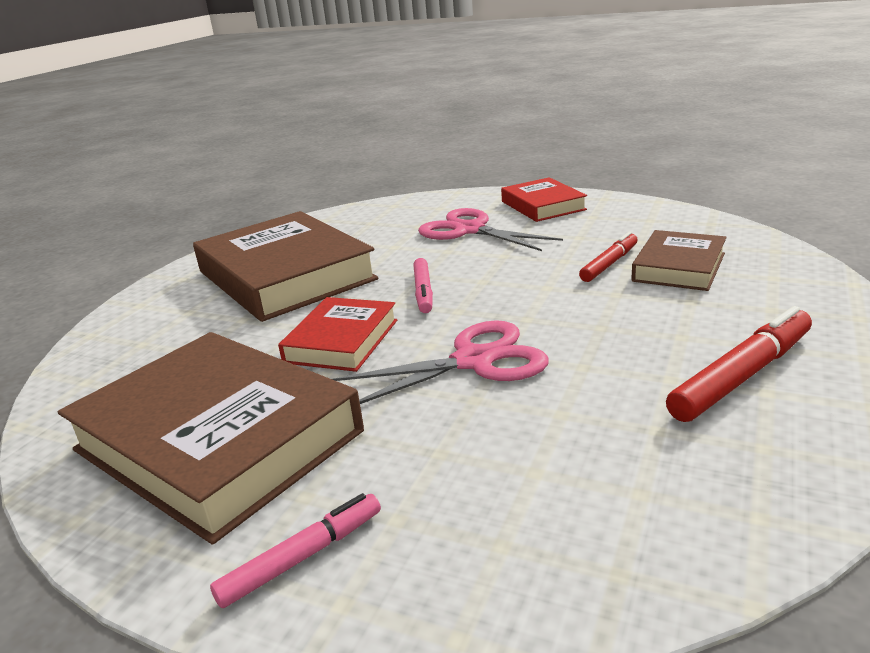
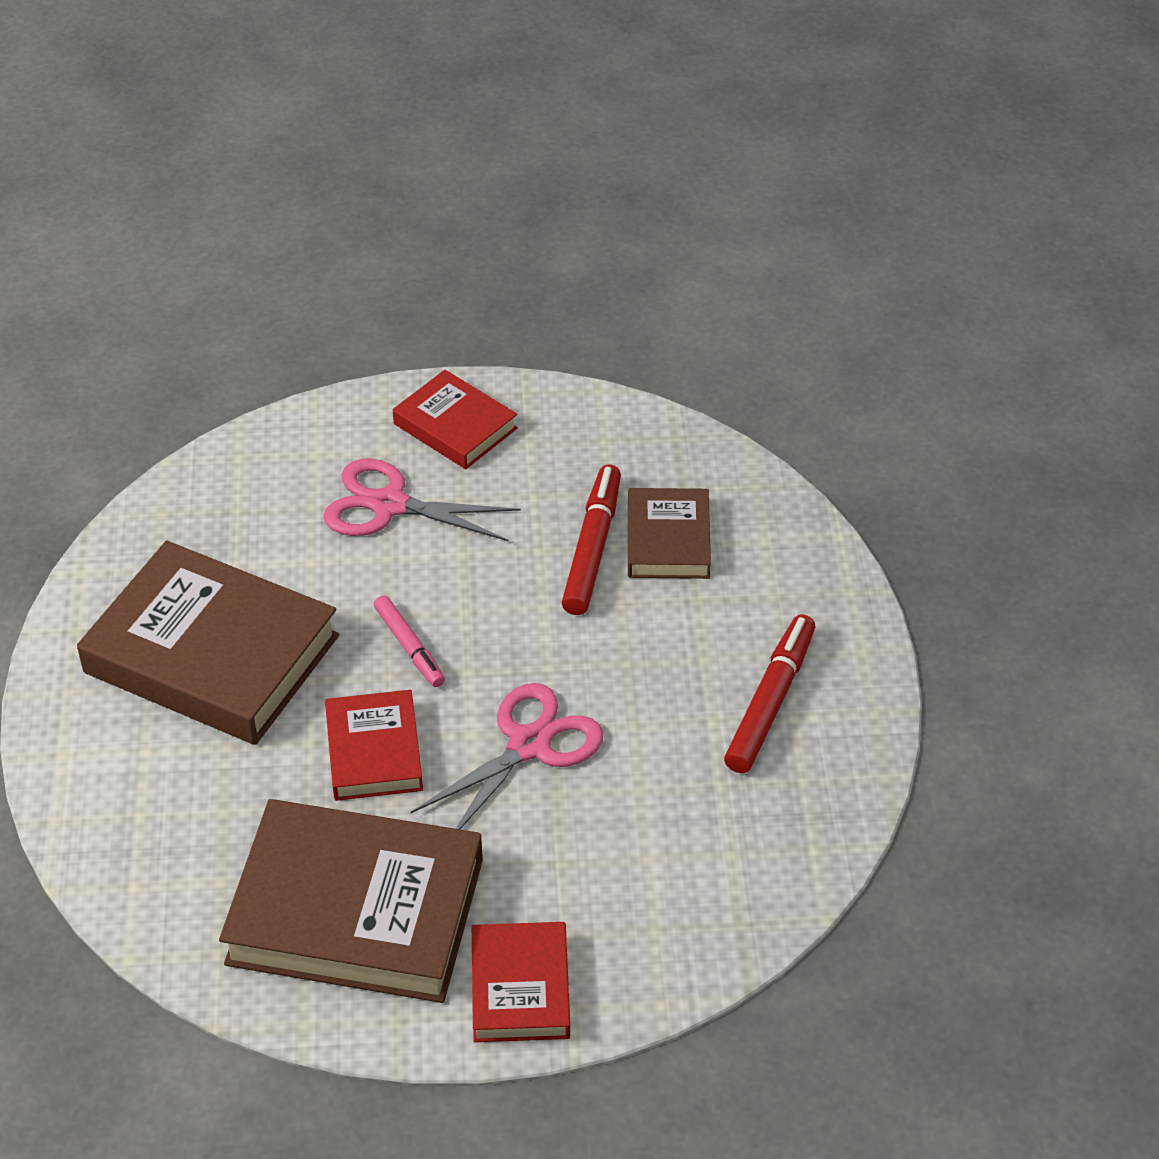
camera: 30 degrees left, 20 degrees up
(303, 557) = (520, 988): pink marker -> red book
(609, 264) = (593, 548): red marker -> red marker, size x1.58

